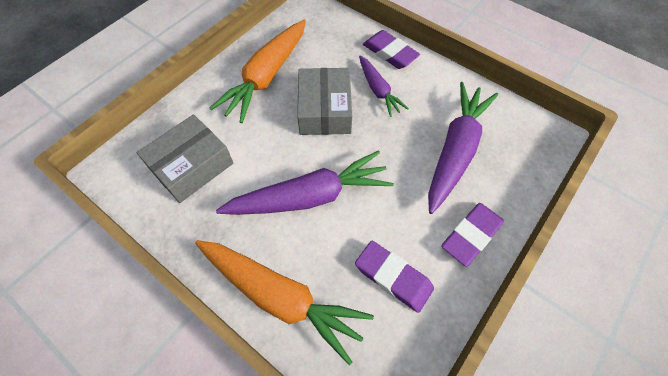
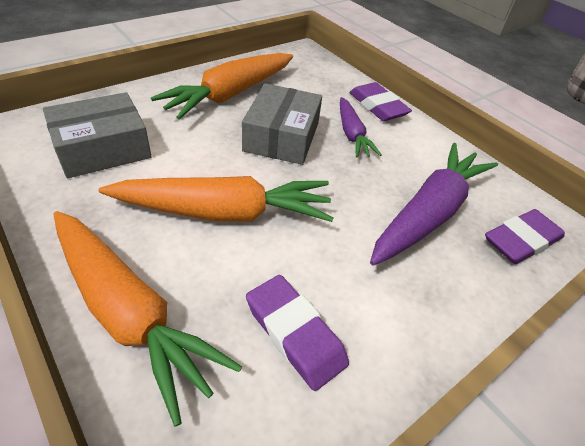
camera: 10 degrees right, 15 degrees down
(309, 197) = (224, 212): purple carrot -> orange carrot
(471, 235) = (424, 313): purple eraser -> purple eraser (521, 241)

